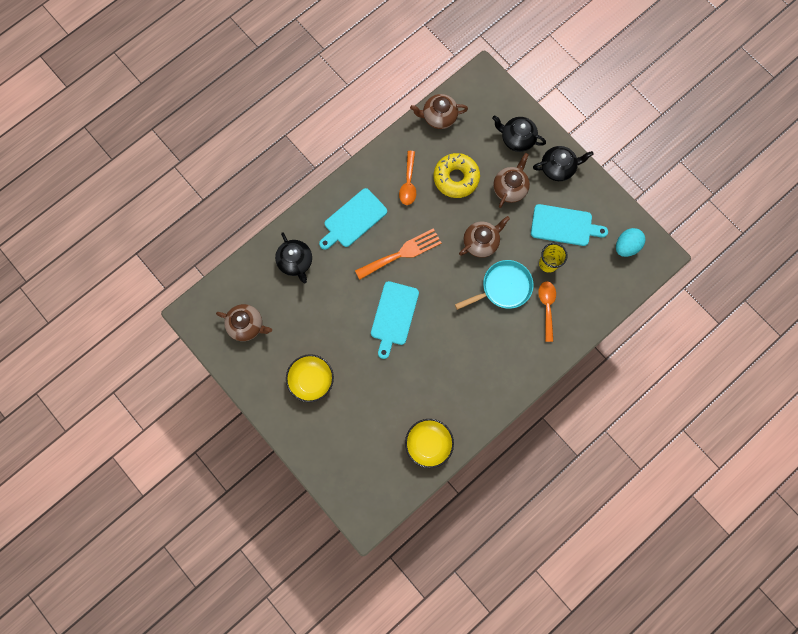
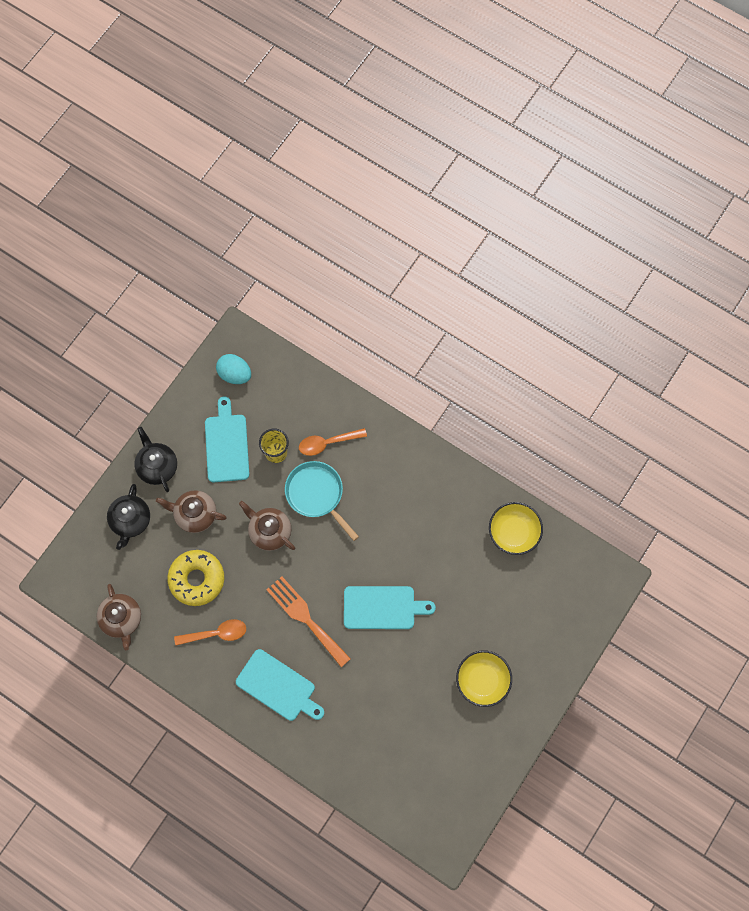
camera: 105 degrees left, 5 degrees down
(247, 325) = (441, 776): brown teapot -> none
(296, 262) = (348, 741): black teapot -> none

